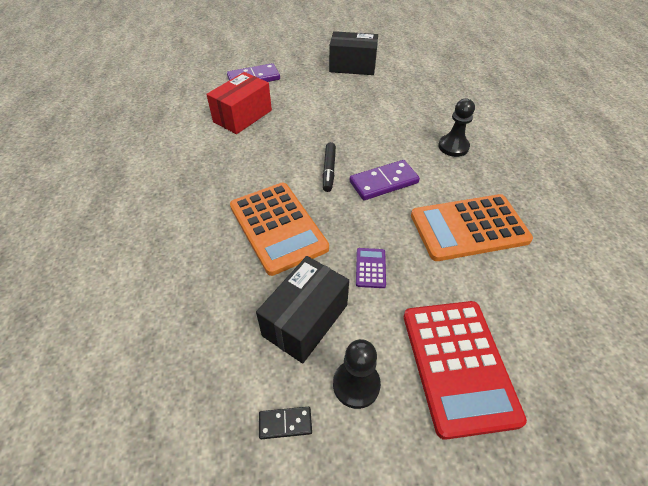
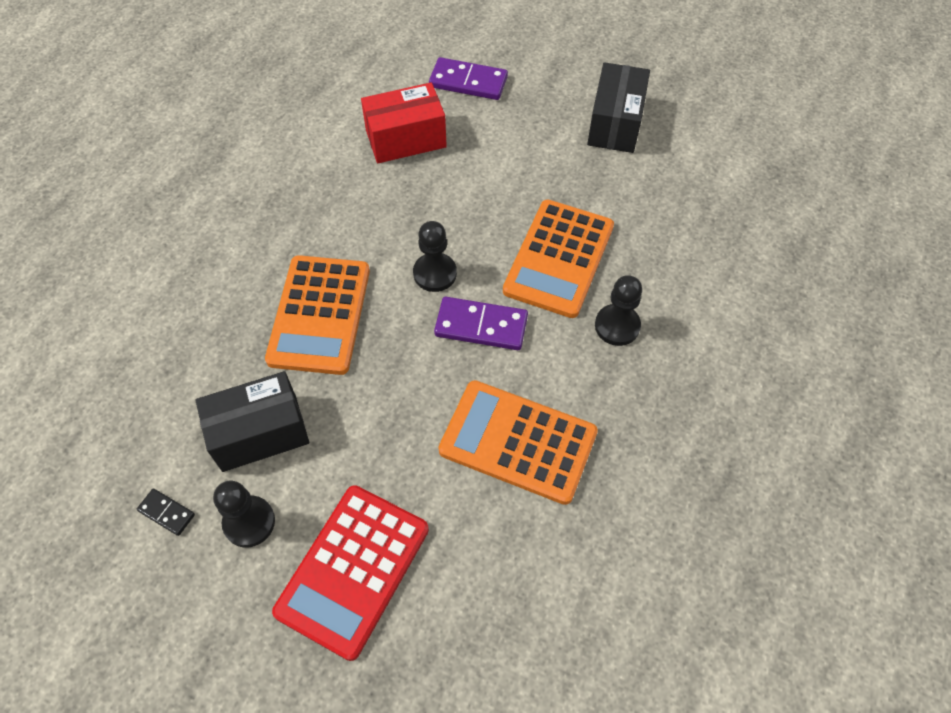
camera: 35 degrees right, 10 degrees up
(329, 170) = (435, 273): black marker -> black pawn
(352, 66) = (615, 123): black box -> black box turned 60 degrees clockwise
(370, 268) = (367, 420): purple calculator -> none
(389, 132) = (558, 258): none -> orange calculator

